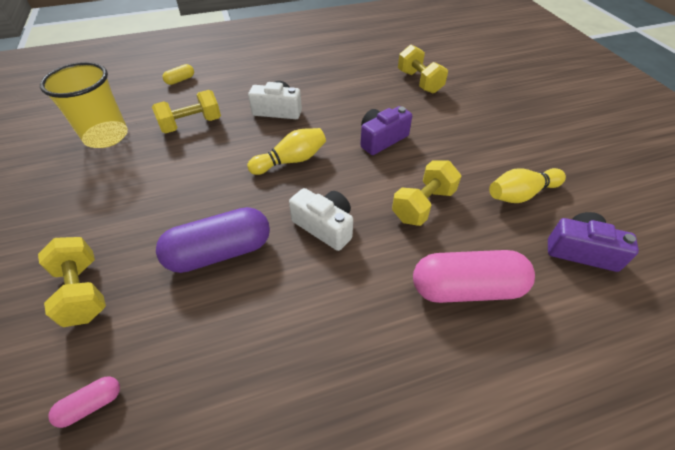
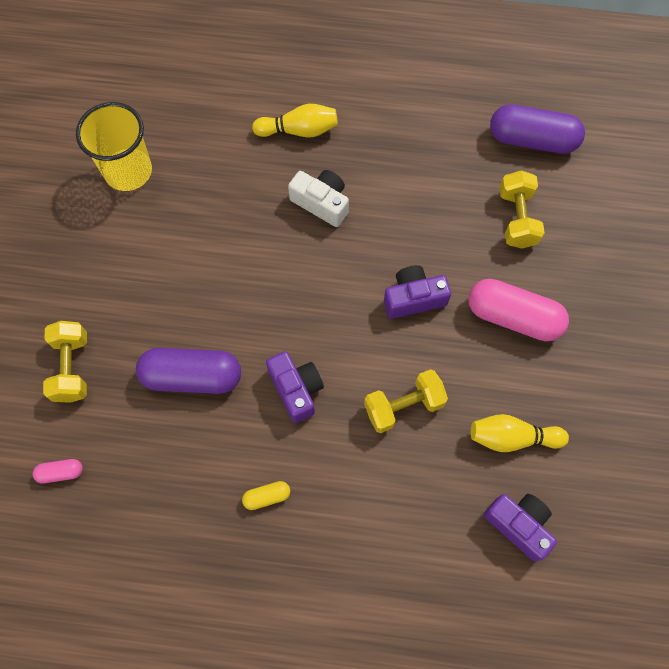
camera: 25 degrees right, 20 degrees up
(180, 80) = (231, 99): yellow capsule -> yellow capsule (267, 497)
(191, 124) = (219, 188): yellow dumbbell -> none
(291, 161) = (302, 289): yellow bowling pin -> yellow bowling pin (299, 130)
(324, 226) = (296, 389): white camera -> purple camera
(399, 48) = (532, 139): none -> purple capsule
(466, 288) = (385, 511): pink capsule -> pink capsule (513, 317)

